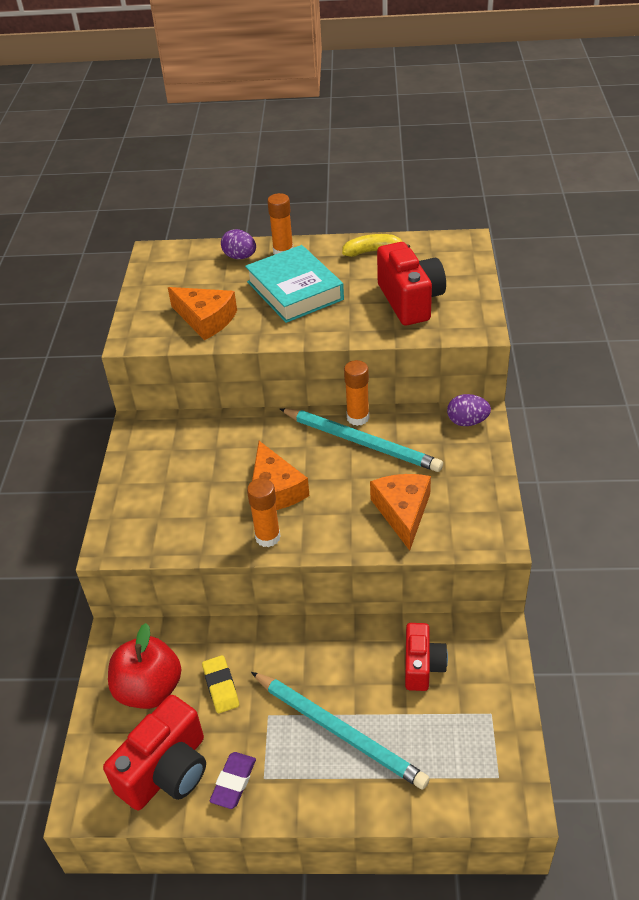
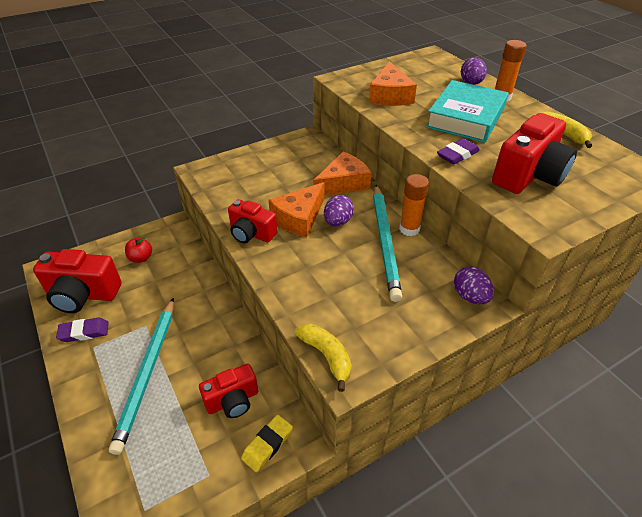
camera: 55 degrees right, 0 degrees up
(149, 689) = (141, 258): red apple -> red apple, size x0.51
(221, 686) = (158, 290): yellow eraser -> yellow eraser (267, 445)
(267, 537) = (251, 233): orange glue stick -> red camera
(306, 463) = (338, 222): none -> purple egg
(347, 325) = (457, 155): none -> purple eraser
(403, 512) = (330, 297): orange cheese -> orange cheese (343, 183)
(468, 543) = (326, 356): none -> yellow banana

